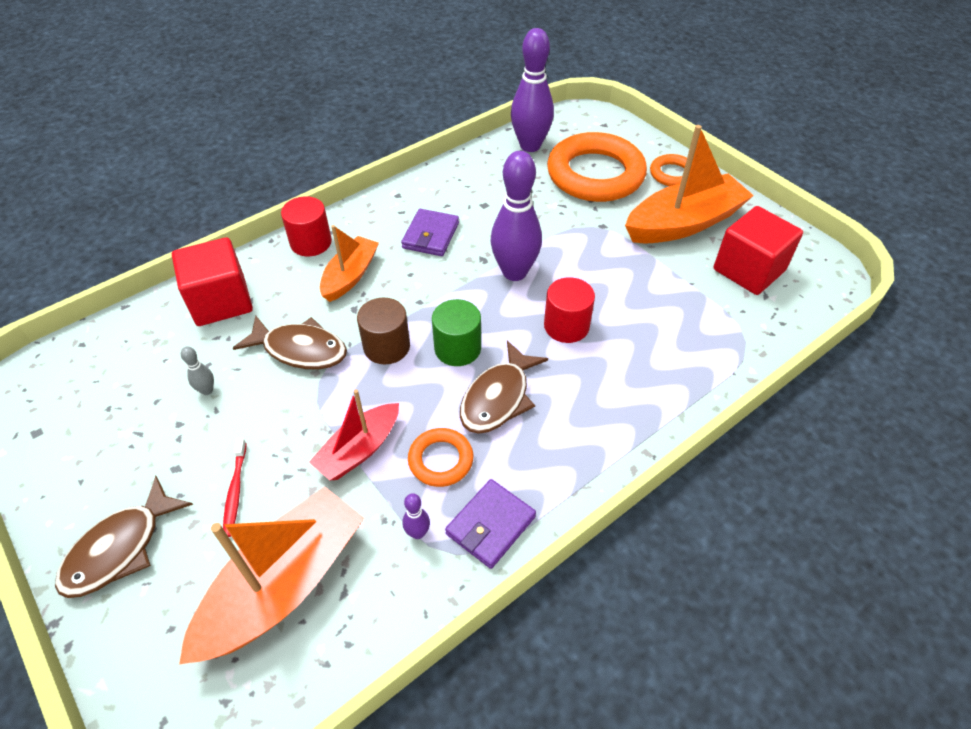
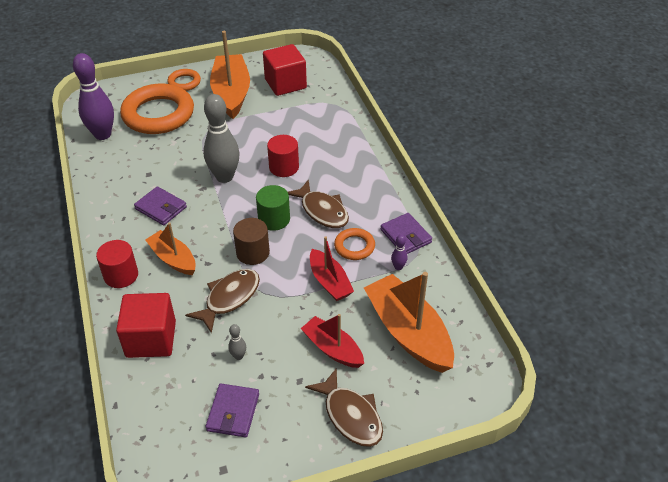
camera: 70 degrees left, 5 degrees down
(119, 414) = (233, 412): none -> purple wallet
(235, 491) = (332, 349): red toothbrush -> red boat
(514, 272) = (224, 177): purple bowling pin -> grey bowling pin

